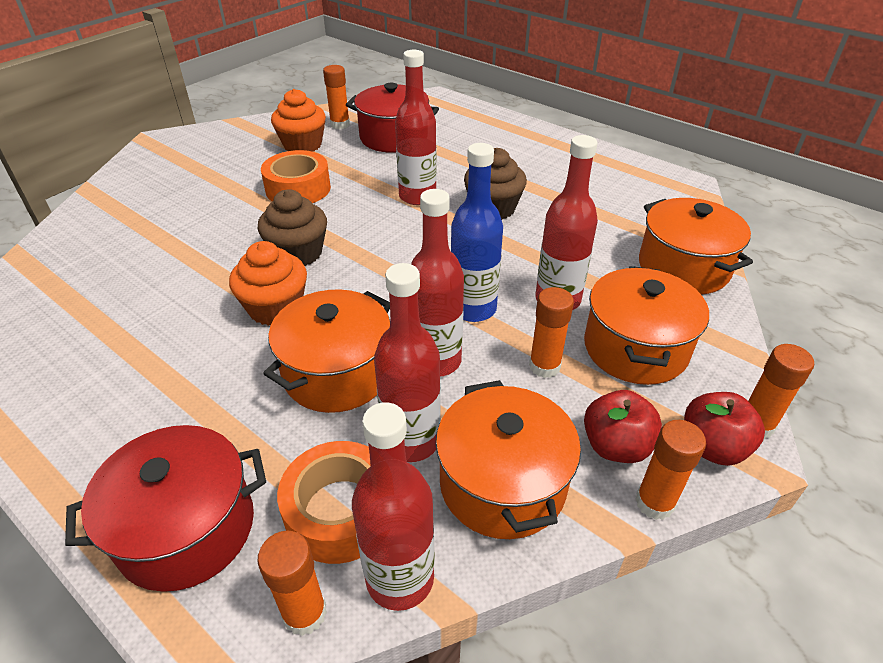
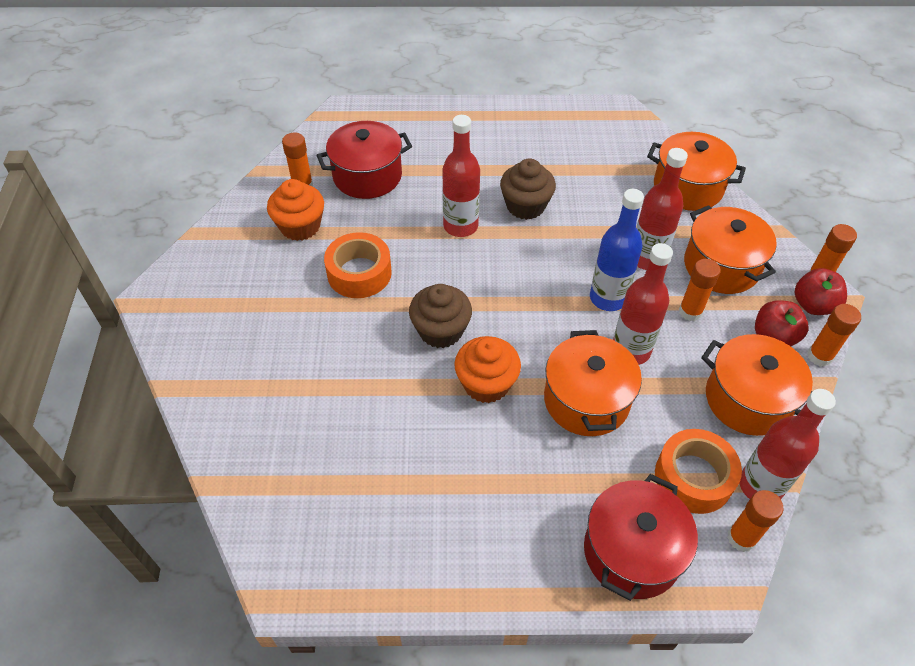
camera: 40 degrees left, 10 degrees up
(411, 441) = (678, 410): red bottle -> none

